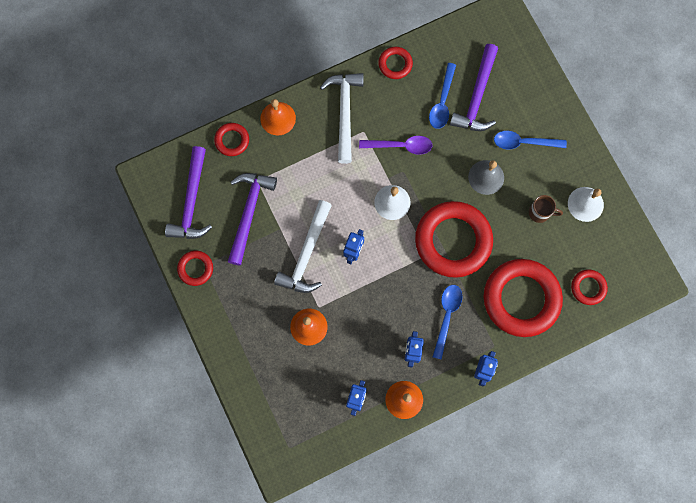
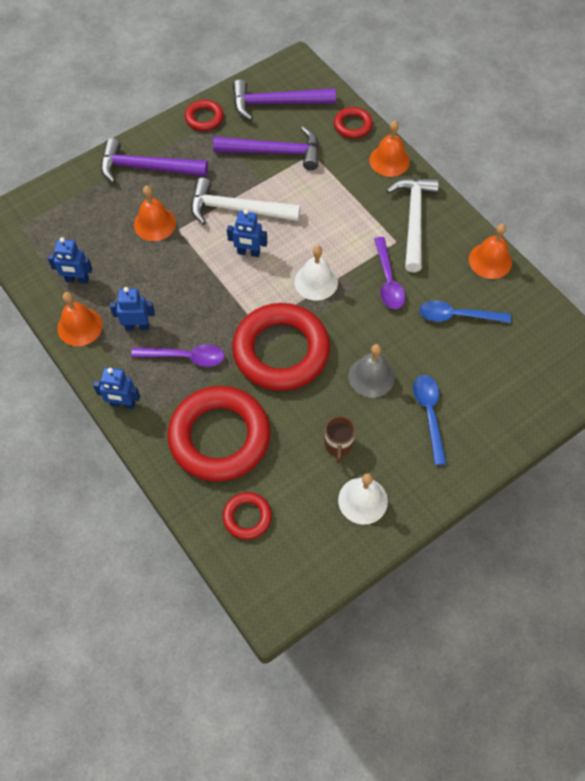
camera: 80 degrees right, 15 degrees down
(344, 113) = (414, 220): white hammer -> white hammer turned 75 degrees counterclockwise
(395, 64) = (490, 260): red ring -> orange bell
(447, 316) = (185, 357): blue spoon -> purple spoon
(477, 96) = (475, 352): purple hammer -> purple hammer (147, 168)

